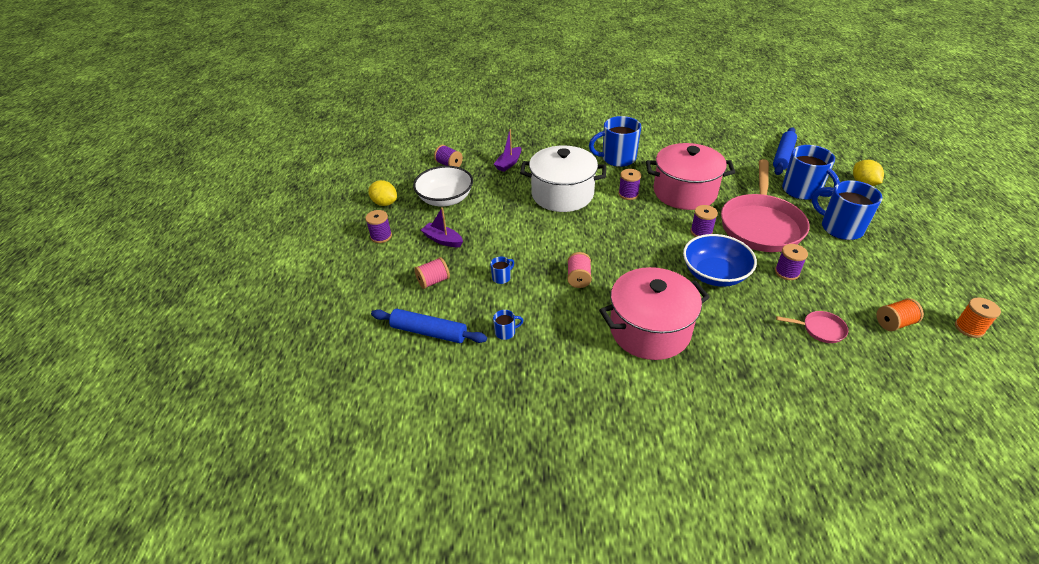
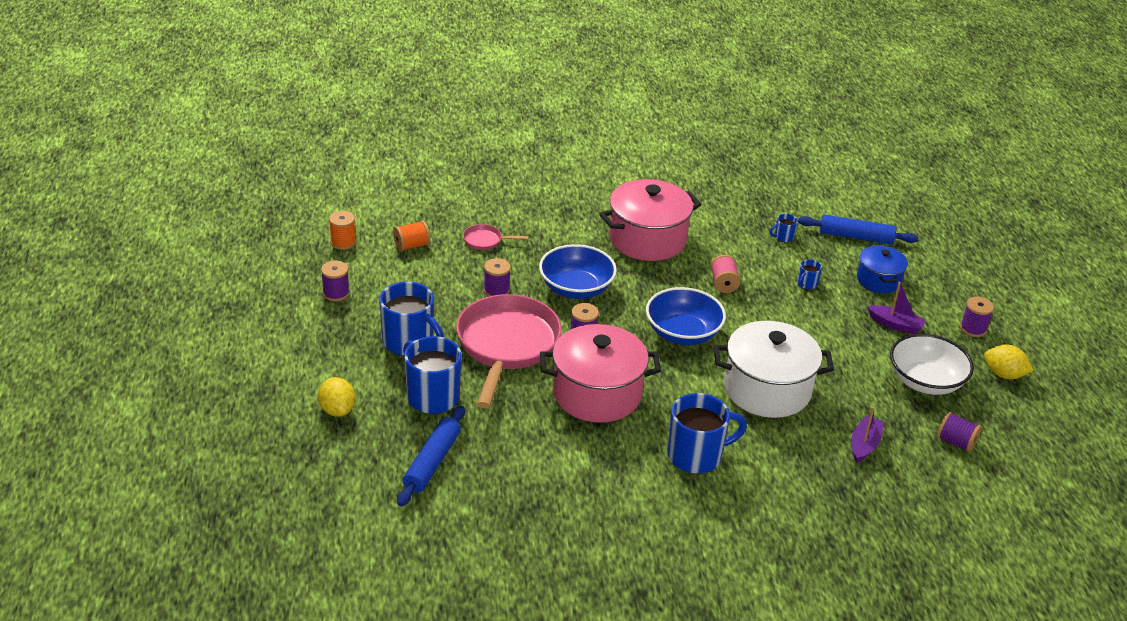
camera: 170 degrees right, 5 degrees down
(433, 281) = (878, 280): pink spool -> blue pot
(620, 234) = (683, 333): none -> blue bowl
(628, 194) = (675, 390): purple spool -> purple spool (336, 293)

